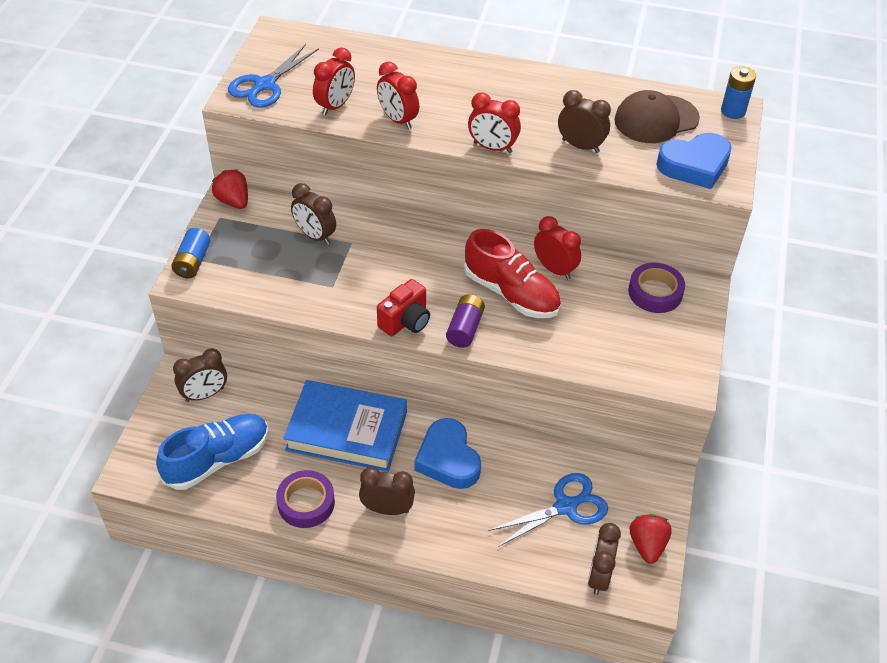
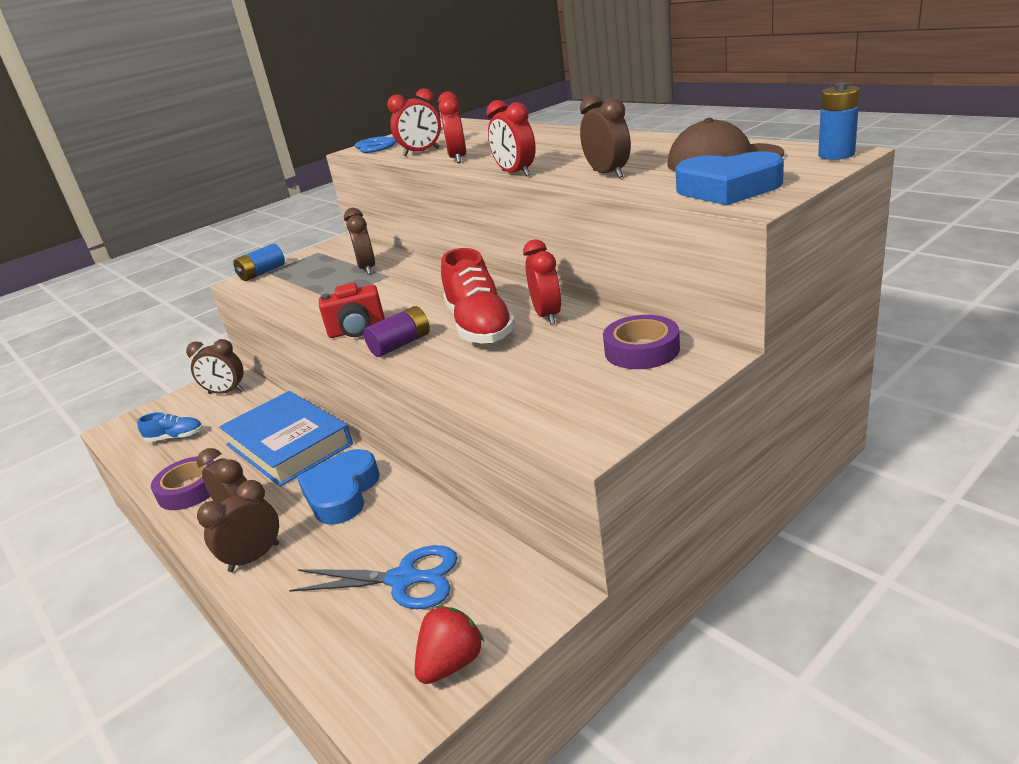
camera: 40 degrees right, 20 degrees down
(217, 460) = (175, 437): blue shoe -> blue shoe, size x0.51
(233, 201) = (339, 244): red strawberry -> none
(599, 576) = (357, 673): brown clock -> brown clock (254, 557)

